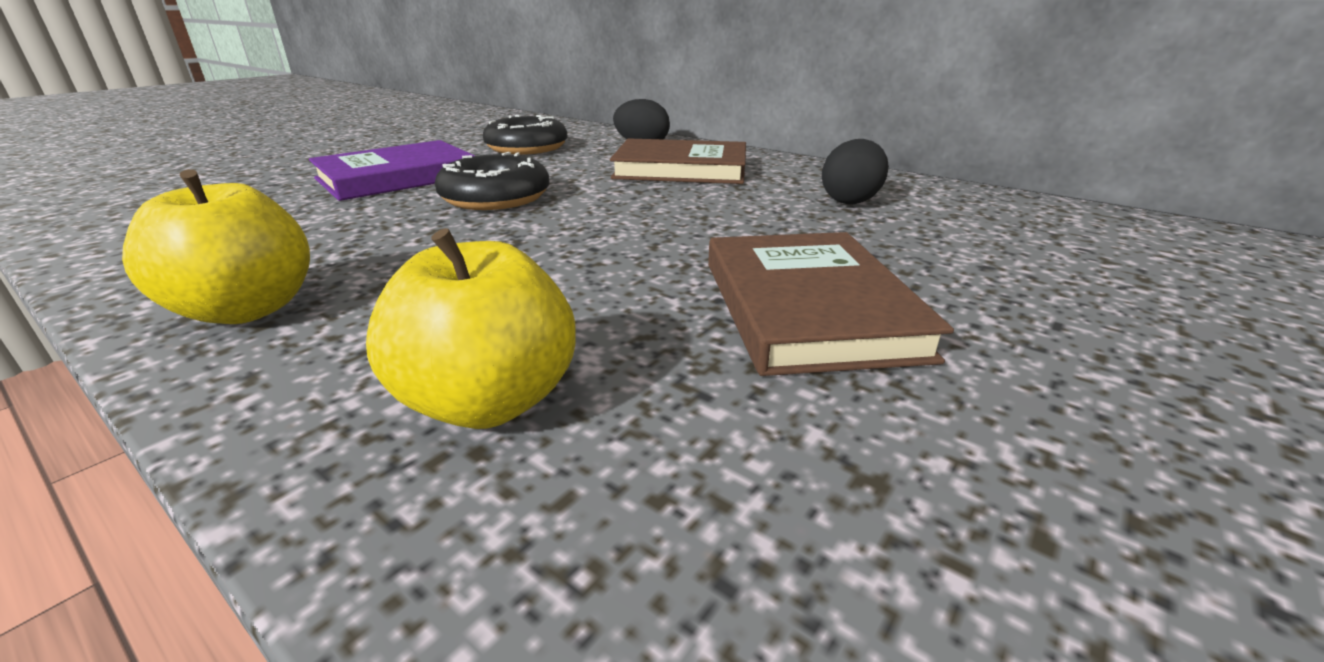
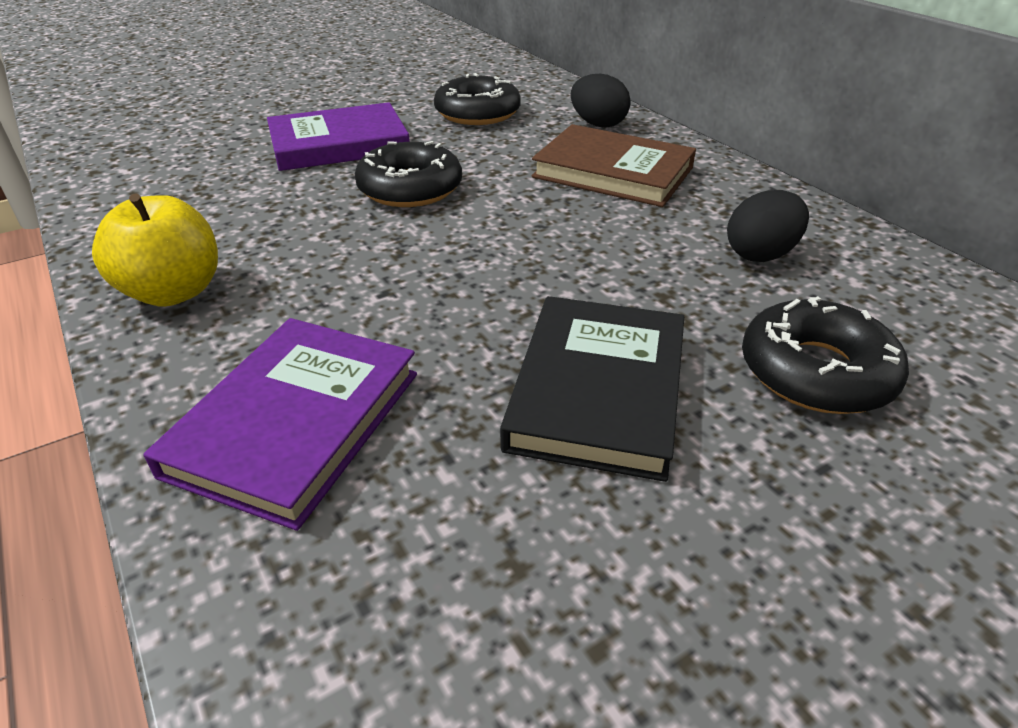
camera: 20 degrees right, 10 degrees up
(489, 401) = (295, 422): yellow apple -> purple book
(807, 308) = (597, 390): brown book -> black book
(975, 263) = (816, 372): none -> black donut

